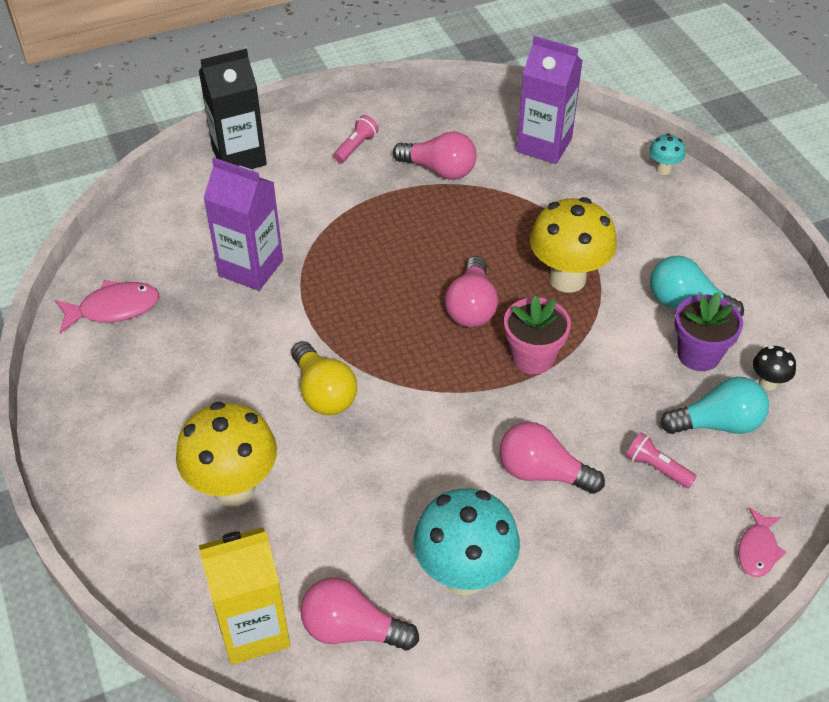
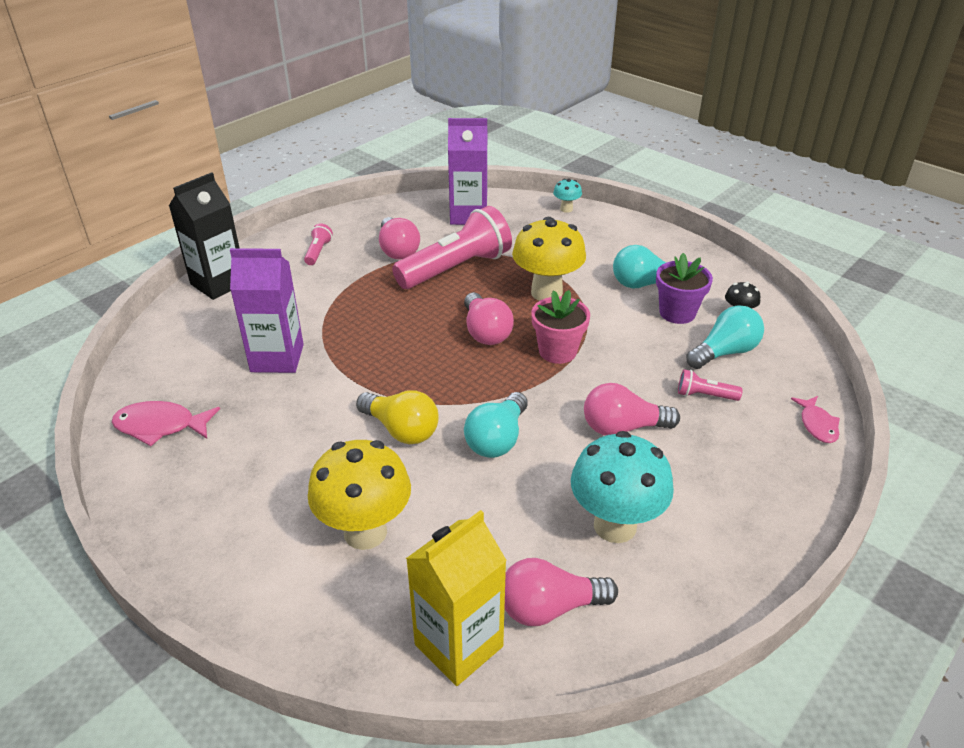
camera: 25 degrees left, 10 degrees down
(114, 308) = (160, 426): pink fish -> pink fish turned 135 degrees counterclockwise
(408, 438) = (497, 439): none -> turquoise light bulb
(439, 170) = (398, 250): pink light bulb -> pink light bulb turned 75 degrees clockwise
(488, 214) = (456, 268): none -> pink flashlight

